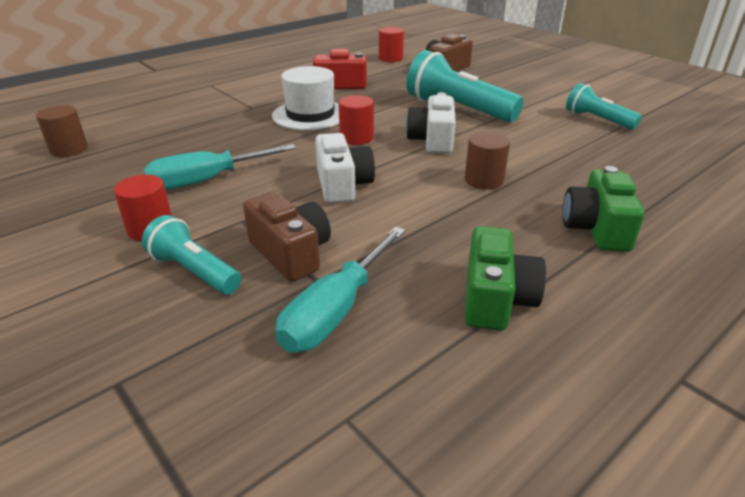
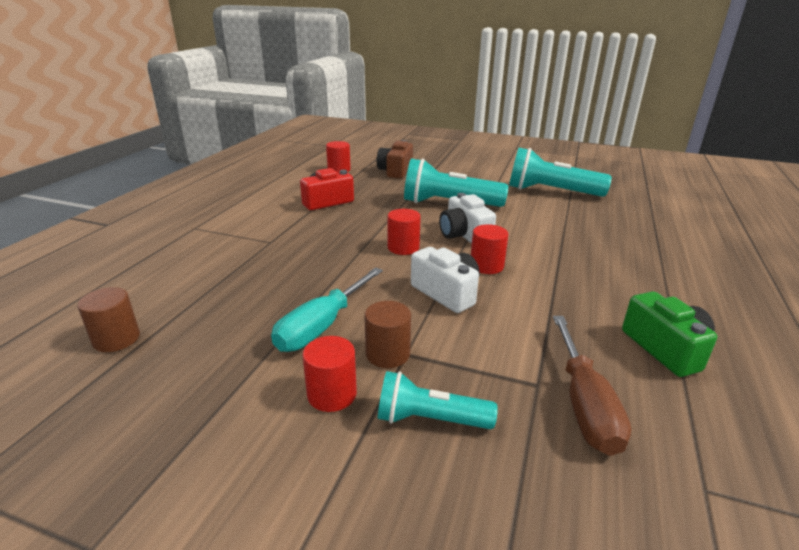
camera: 30 degrees left, 5 degrees down
(291, 253) = (486, 368): brown camera -> none
(310, 115) = (336, 236): white hat -> none
(336, 310) = (584, 403): turquoise screwdriver -> brown screwdriver
(414, 172) = (486, 266): none -> red cylinder
(484, 180) = (541, 258): brown cylinder -> brown cylinder (387, 354)
(596, 228) = (652, 274): green camera -> none
(597, 120) = (551, 192): turquoise flashlight -> turquoise flashlight, size x1.70

